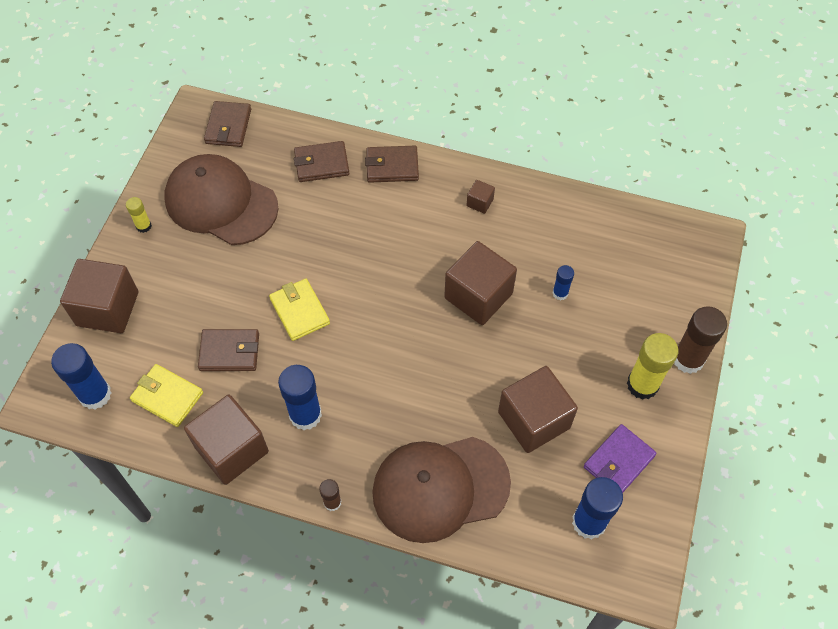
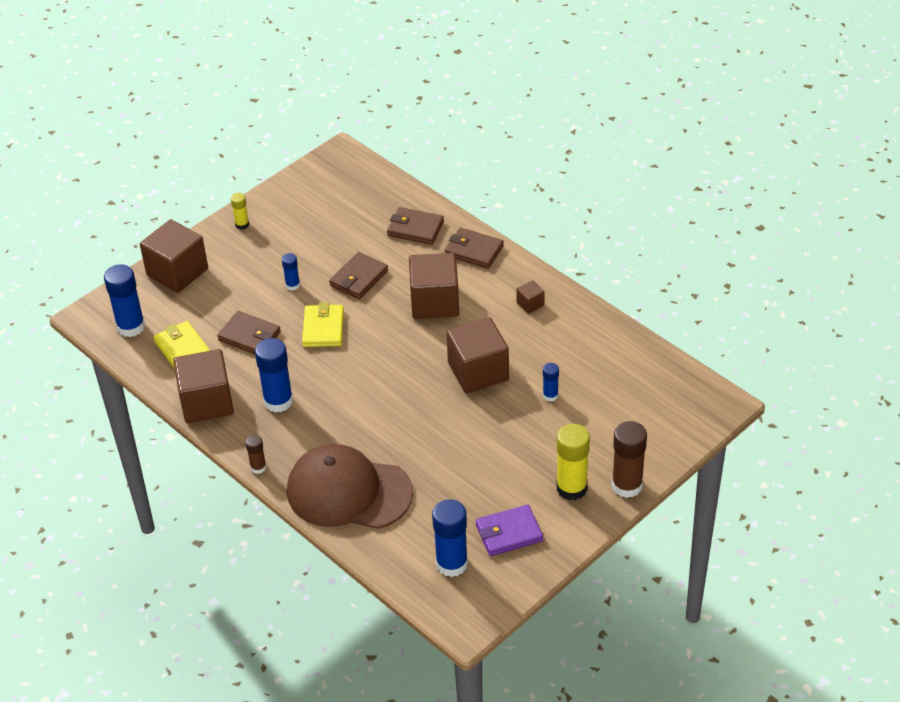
camera: 30 degrees right, 15 degrees down
(221, 203) = (313, 229): brown cap -> none
(228, 126) = (357, 175): brown wallet -> brown wallet (359, 278)
(238, 275) = (292, 285): none -> blue glue stick
(533, 420) = (459, 476): brown cube -> brown cube (434, 302)

